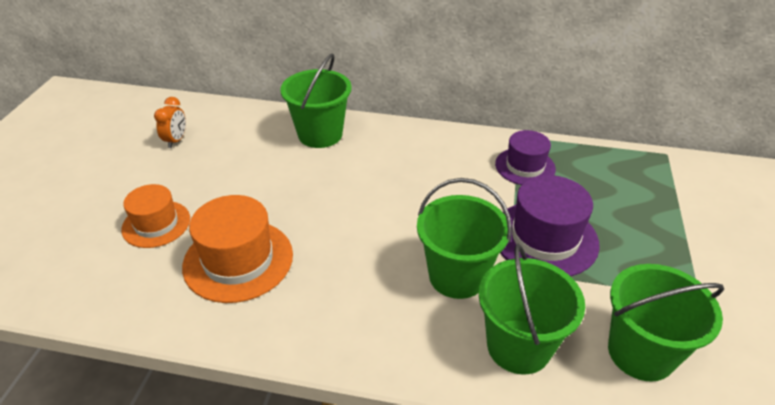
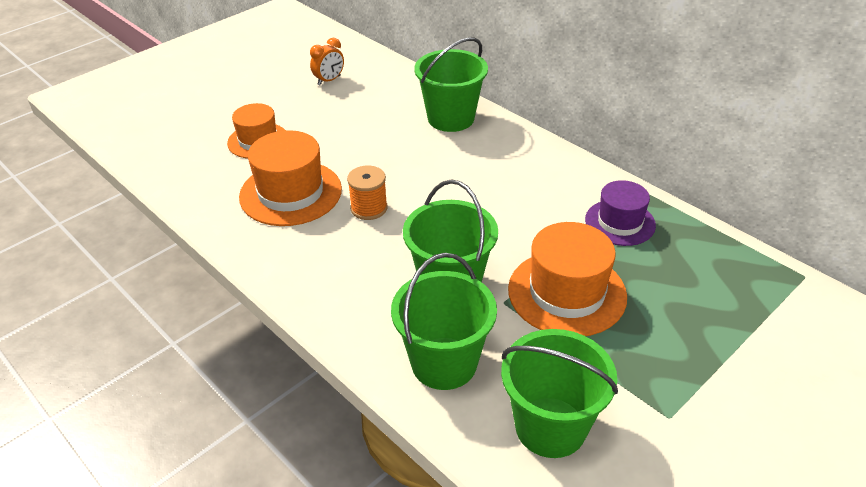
camera: 35 degrees right, 0 degrees up
(325, 241) = (369, 208): none -> orange spool
(545, 238) = (567, 293): purple hat -> orange hat

